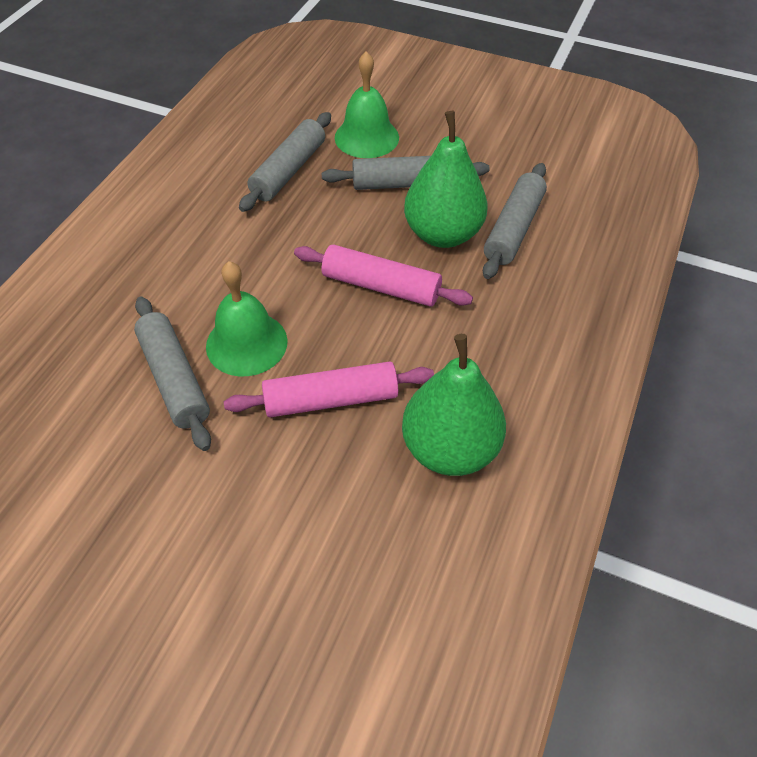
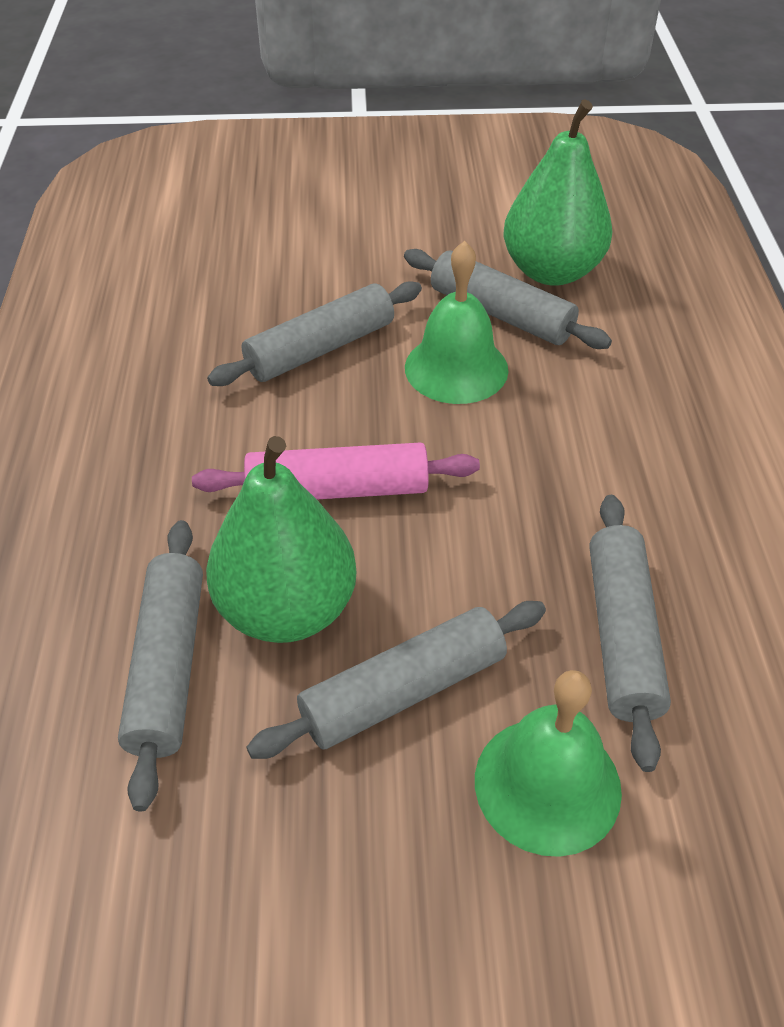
camera: 155 degrees right, 5 degrees down
(331, 399) = (320, 348): pink rolling pin -> grey rolling pin
(450, 448) = (167, 347): green pear -> green pear (551, 271)

